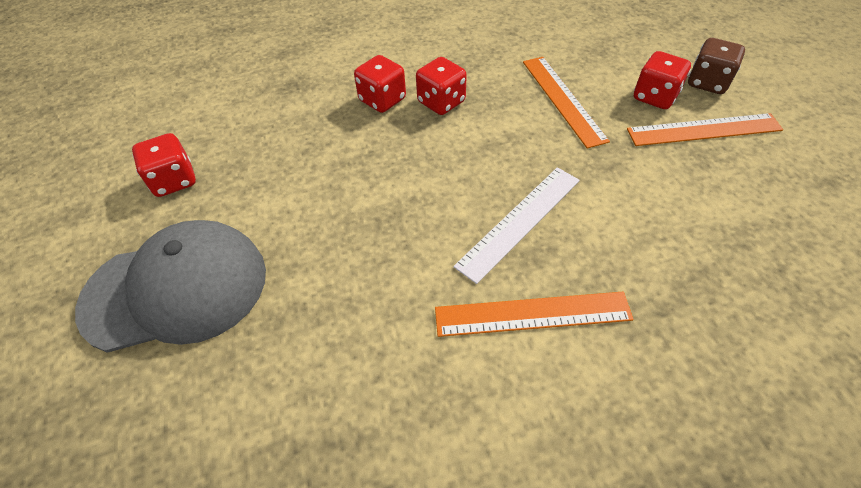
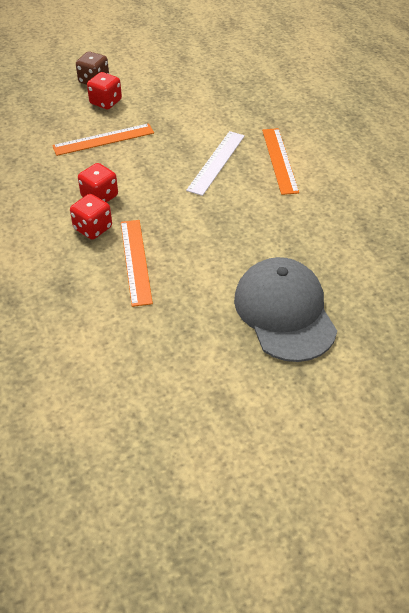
camera: 95 degrees left, 5 degrees down
(174, 180) = (183, 341): red dice -> none
(520, 221) = (216, 162): white ruler -> white ruler turned 75 degrees clockwise
(704, 130) = (139, 89): orange ruler -> orange ruler (135, 261)

